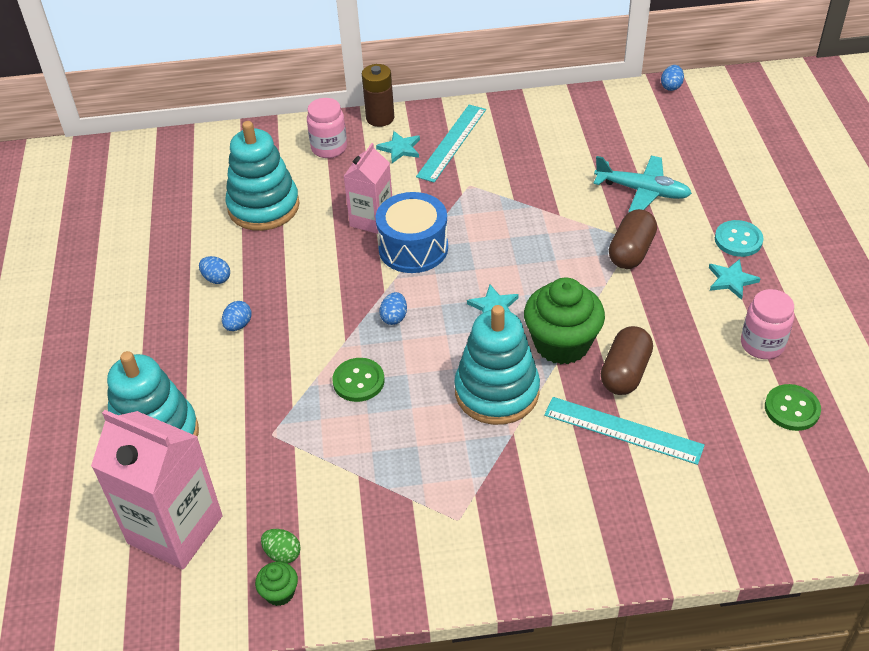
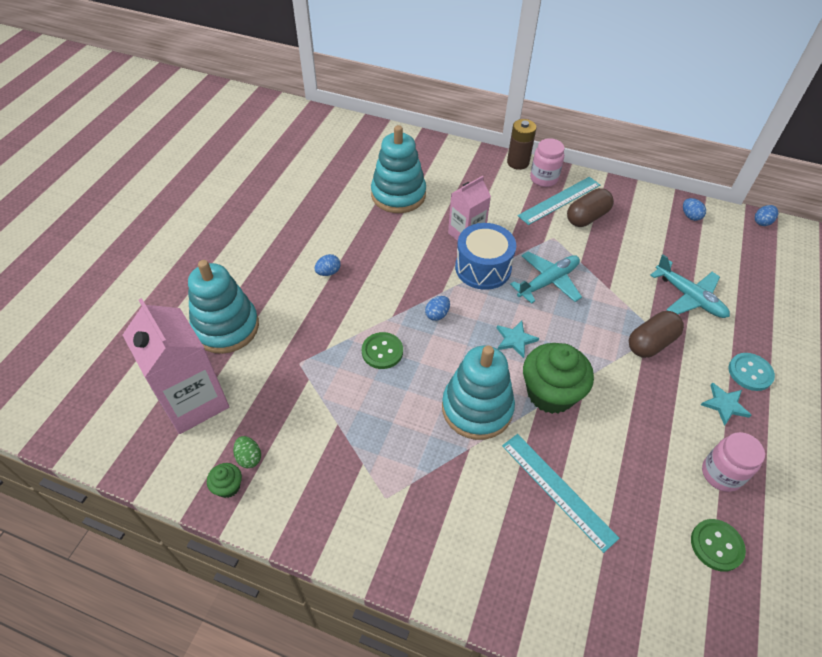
camera: 25 degrees right, 5 degrees up
(216, 278) = (335, 233): blue egg -> blue egg (690, 216)
(329, 148) = (468, 170): pink jar -> pink jar (543, 179)
(400, 149) = (518, 190): turquoise star -> none
(492, 234) = (548, 282): none -> turquoise plane
(625, 373) = (587, 442): brown capsule -> brown capsule (587, 217)

